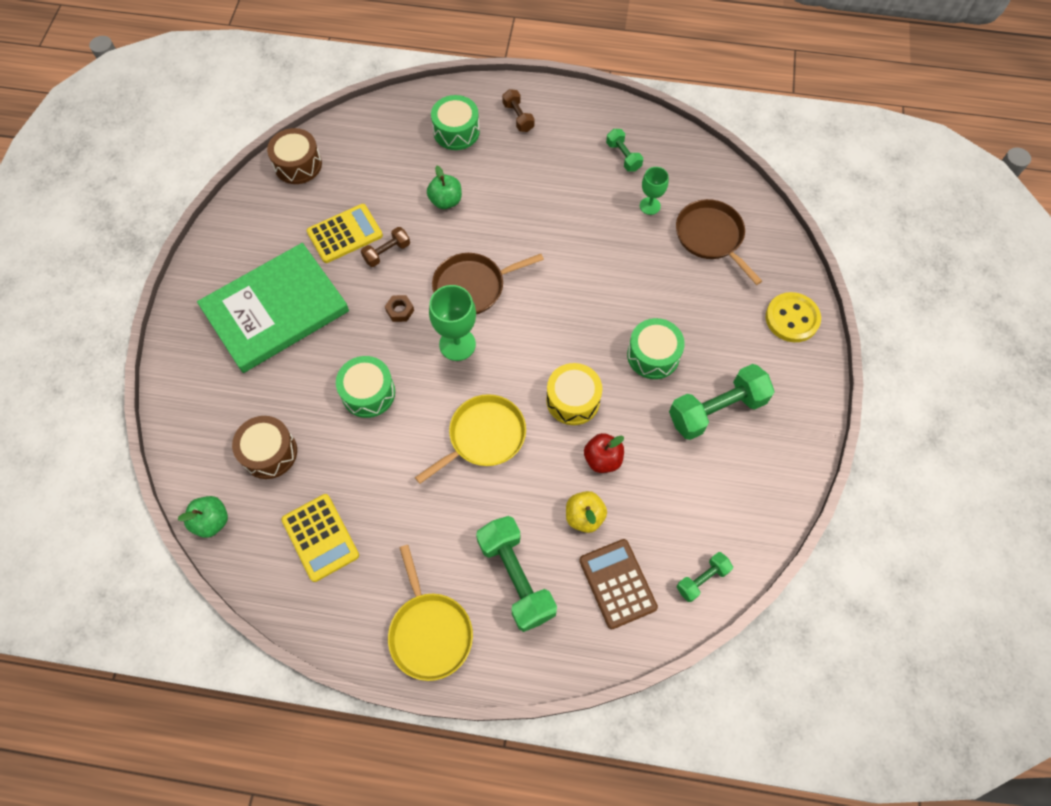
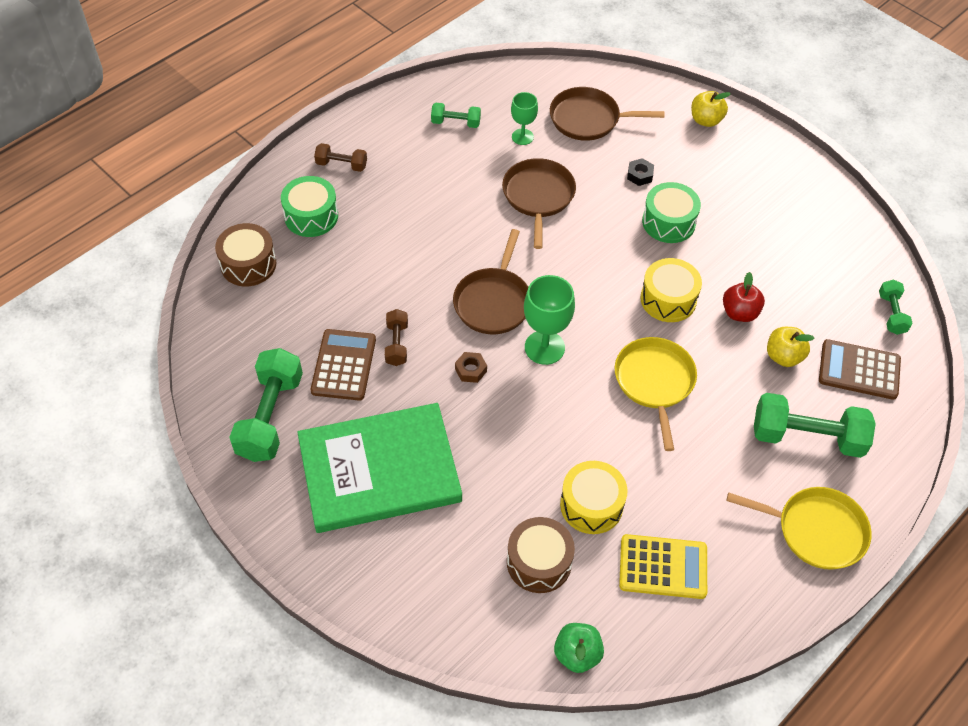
camera: 55 degrees left, 10 degrees down
(275, 310) = (379, 470): green book -> green book turned 75 degrees clockwise
(298, 165) = (222, 358): brown drum -> brown drum (248, 264)
(340, 458) = (591, 505): none -> yellow drum
(345, 234) = (343, 365): yellow calculator -> brown calculator
(368, 393) = (539, 444): green drum -> none
(446, 201) = (382, 268): green apple -> none
(598, 253) = (538, 197): none -> brown pan
(684, 306) = (639, 175): none -> black nut
(716, 410) = (750, 214): green dumbbell -> green dumbbell (270, 416)
(792, 318) = (706, 120): yellow button -> yellow apple

